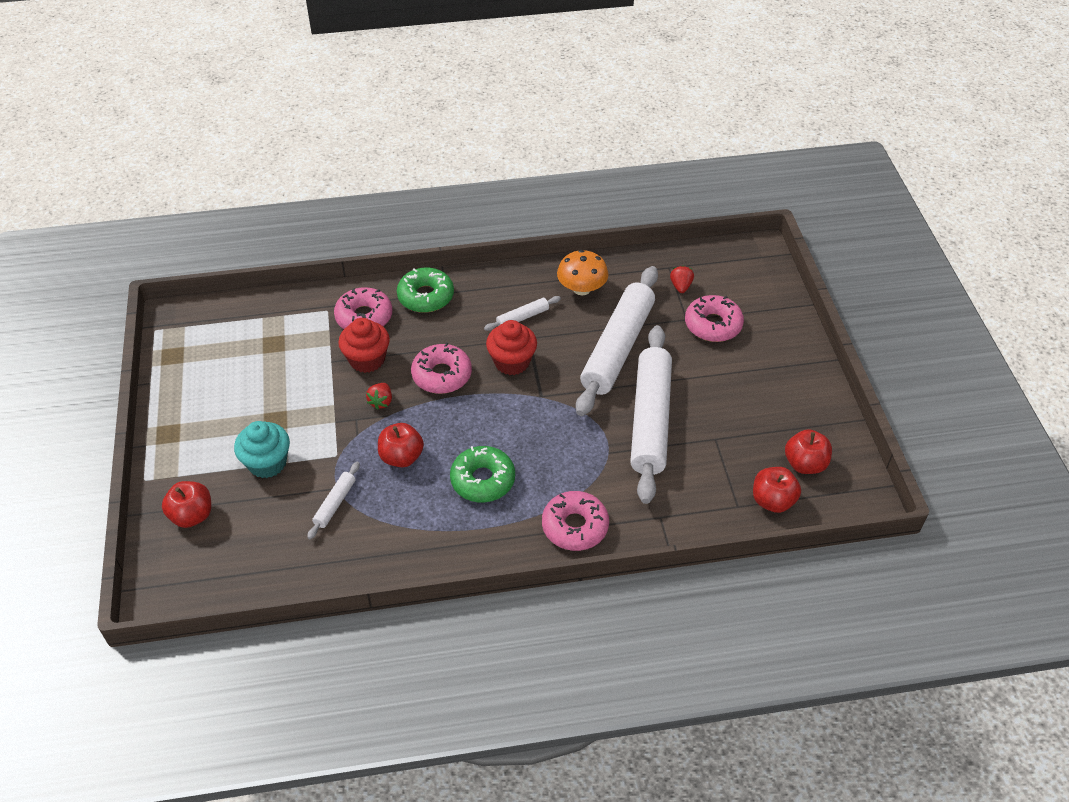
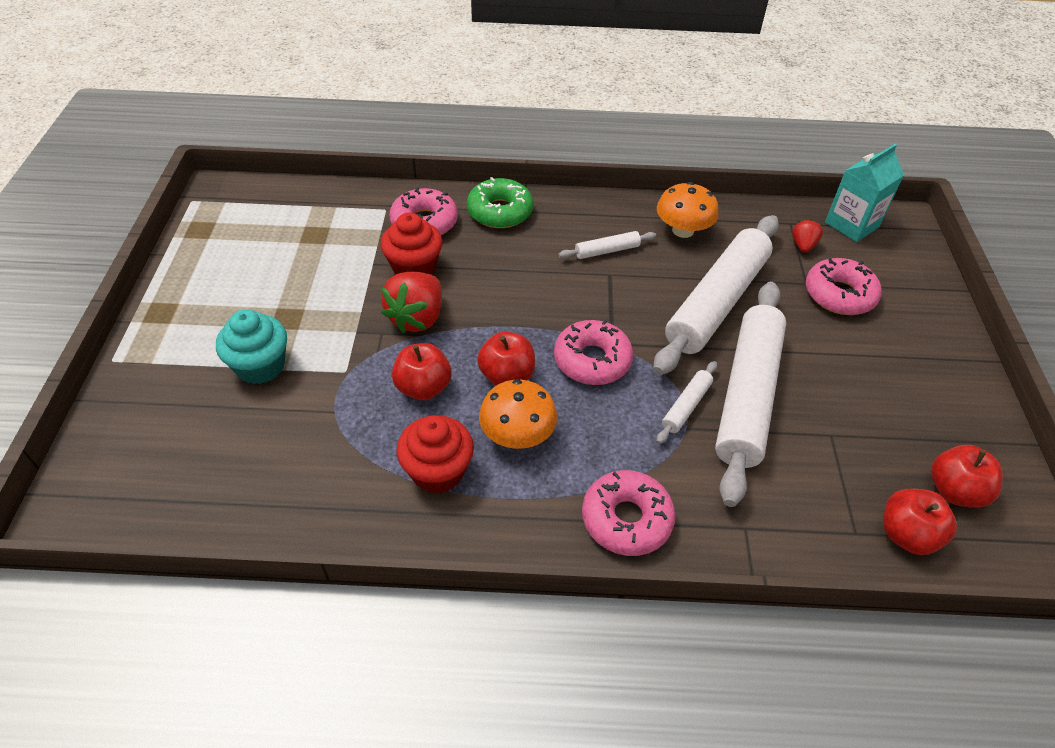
camera: 10 degrees right, 0 degrees up
(192, 515) = (149, 414): red apple -> red apple (507, 376)
(335, 503) = (325, 431): white rolling pin -> white rolling pin (686, 406)
(381, 402) = (417, 318): red strawberry -> red strawberry, size x1.90
(442, 375) = (497, 299): pink donut -> pink donut (592, 360)
(483, 480) = (517, 434): green donut -> orange mushroom
(512, 362) = (584, 298): red cupcake -> red cupcake (438, 471)
(718, 260) = (851, 224): none -> turquoise carton

